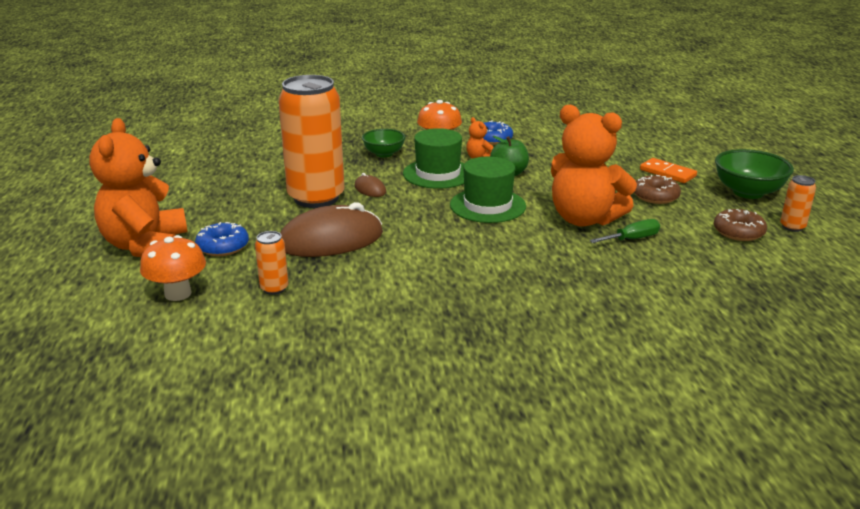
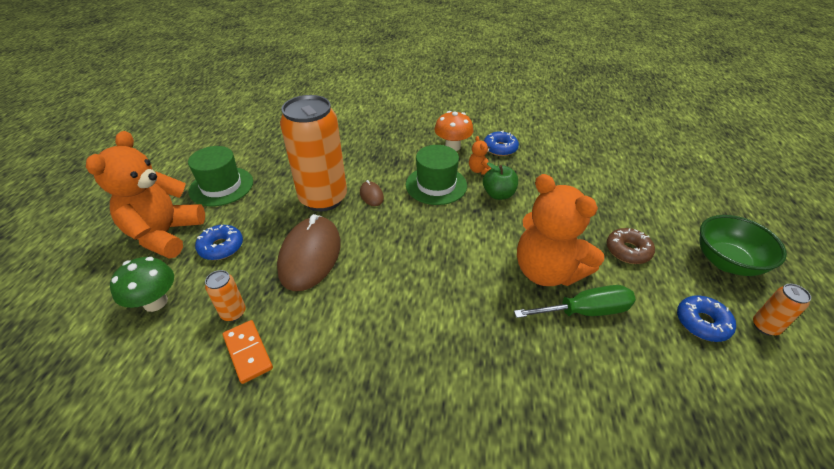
camera: 15 degrees right, 15 degrees up
(178, 294) = (155, 302): orange mushroom -> green mushroom
(331, 240) = (310, 255): brown mouse -> brown mouse turned 75 degrees counterclockwise
(384, 154) = (401, 153): green bowl -> none
(487, 205) = (463, 235): green hat -> green hat (221, 186)
(632, 239) = (585, 311): green screwdriver -> green screwdriver, size x1.52
(667, 173) = (649, 219): orange domino -> orange domino (248, 352)
(738, 232) = (702, 323): brown donut -> blue donut

